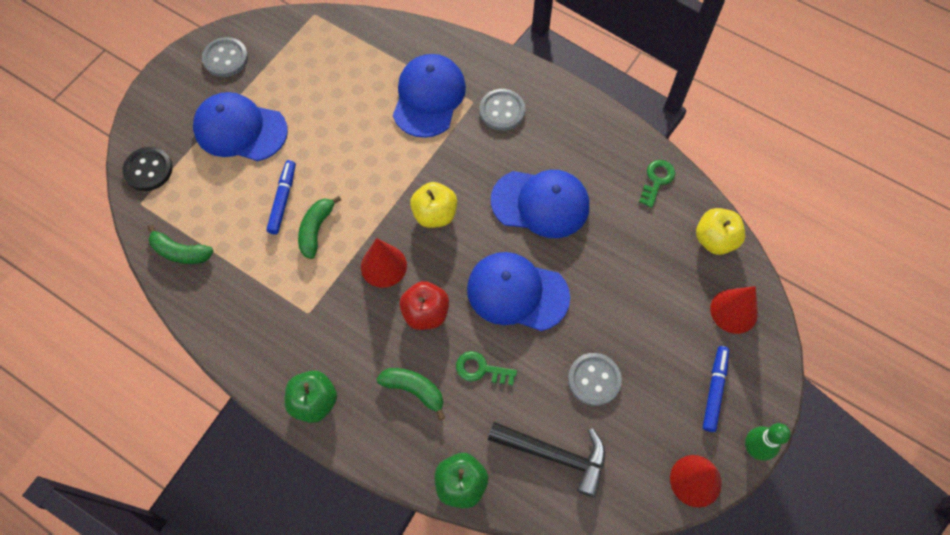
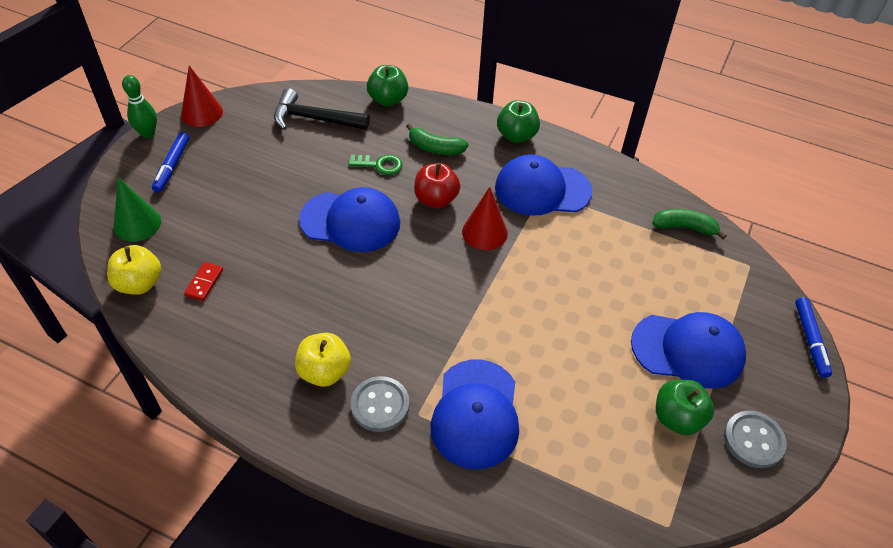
camera: 170 degrees right, 15 degrees down
(148, 170) = (762, 297): black button -> none
(275, 79) = (677, 418): none -> green apple
(283, 200) = (606, 281): blue marker -> blue marker (810, 340)
(316, 230) = (561, 257): green banana -> none
(434, 214) = (443, 281): yellow apple -> yellow apple (324, 371)
(540, 203) = (329, 302): blue cap -> blue cap (542, 189)
(594, 380) = (279, 165): grey button -> none
(655, 235) = (204, 282): none -> red domino
(657, 180) = (192, 339): green key -> none
(734, 311) = (137, 223): red cone -> green cone

